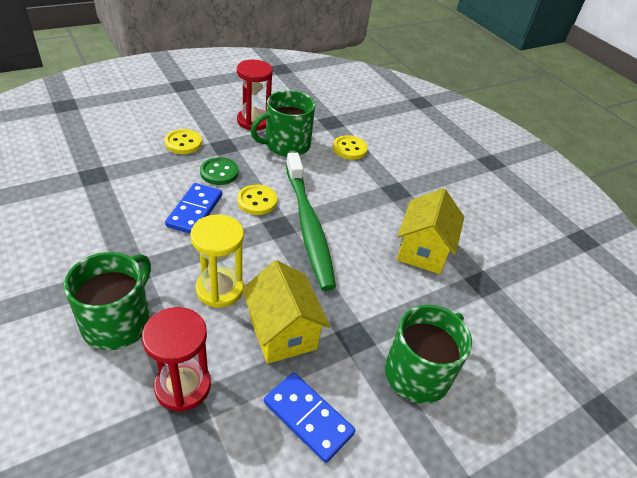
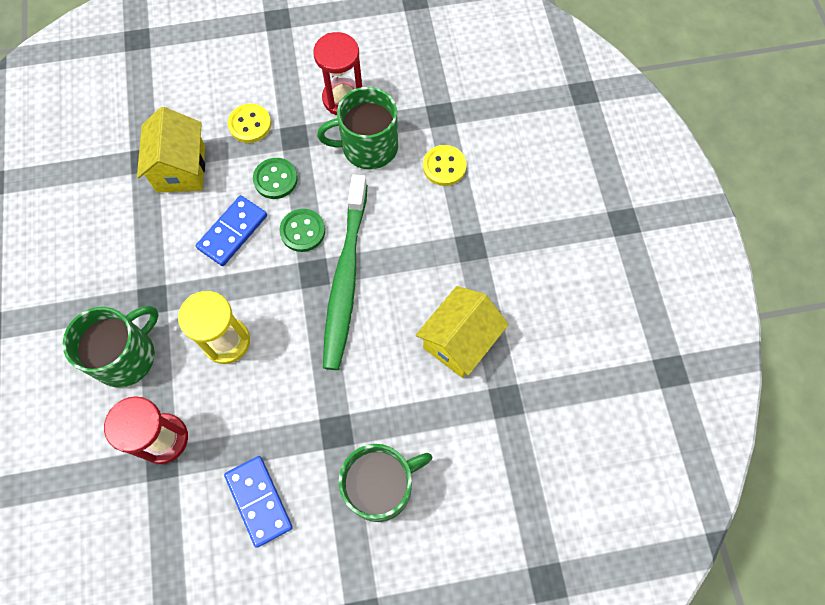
camera: 25 degrees right, 25 degrees up
(257, 201) = (302, 231): yellow button -> green button
(282, 332) = (269, 406): yellow house -> yellow house (181, 168)

